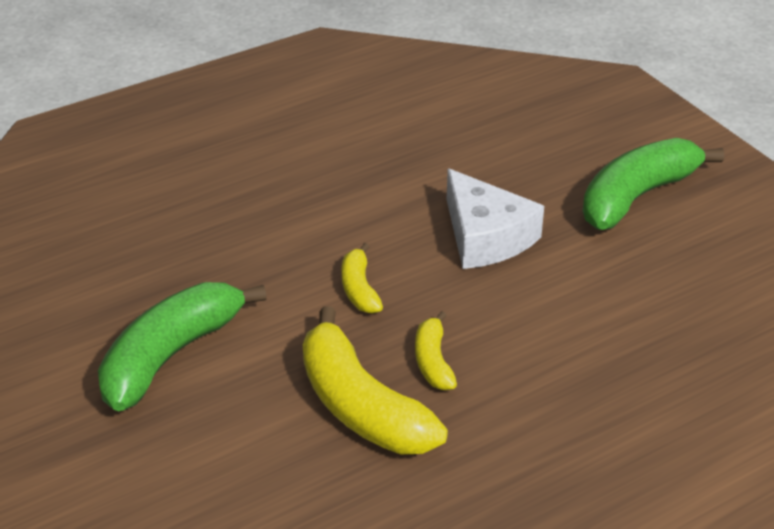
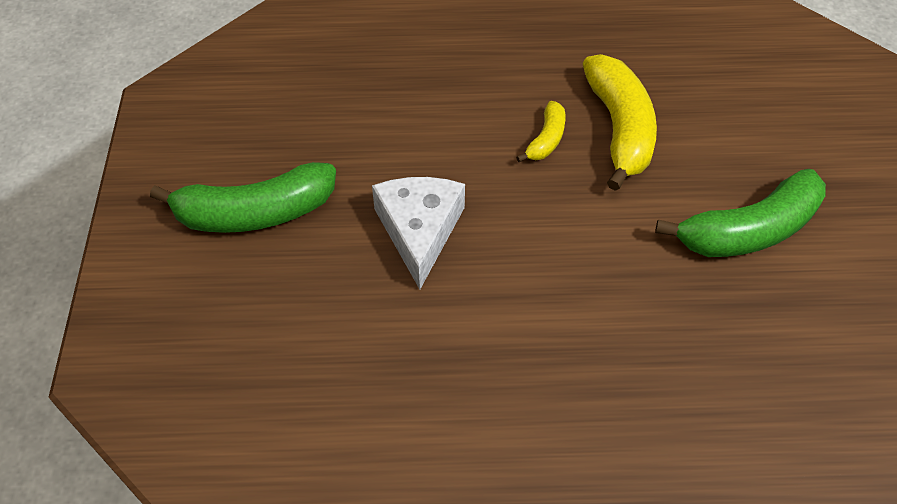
camera: 150 degrees left, 15 degrees up
(359, 289) = (562, 226): yellow banana -> none

